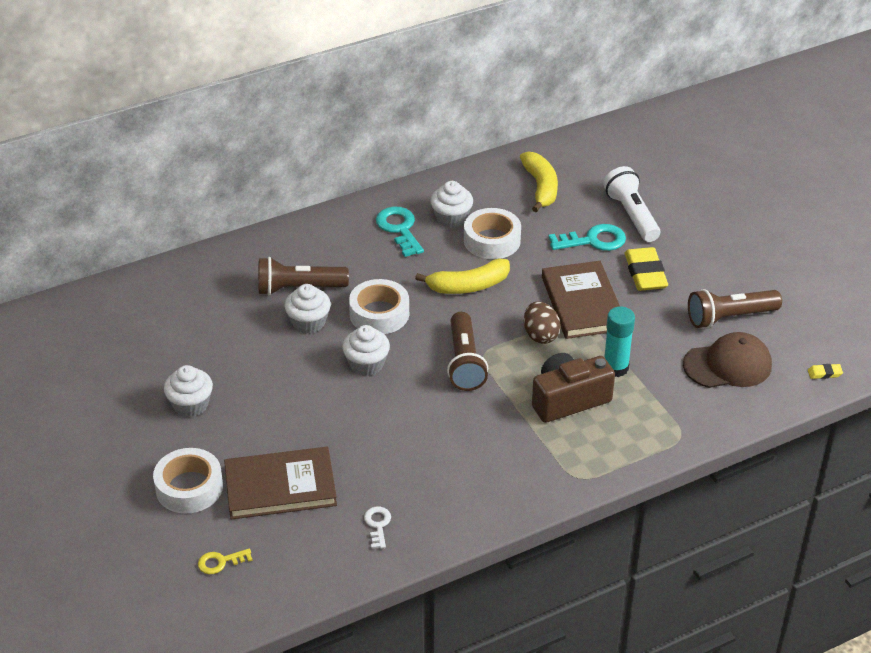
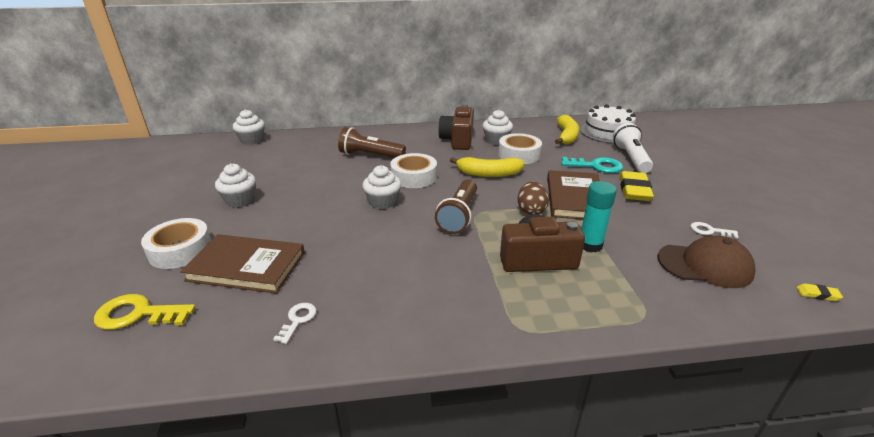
camera: 20 degrees right, 10 degrees down
(220, 562) = (138, 314): yellow key -> yellow key, size x1.74
(308, 322) = (362, 172): white cupcake -> white cupcake (252, 140)
(399, 229) = (458, 140): turquoise key -> brown camera
(592, 166) = (608, 132): none -> white cake
(729, 318) = (709, 231): brown flashlight -> white key

